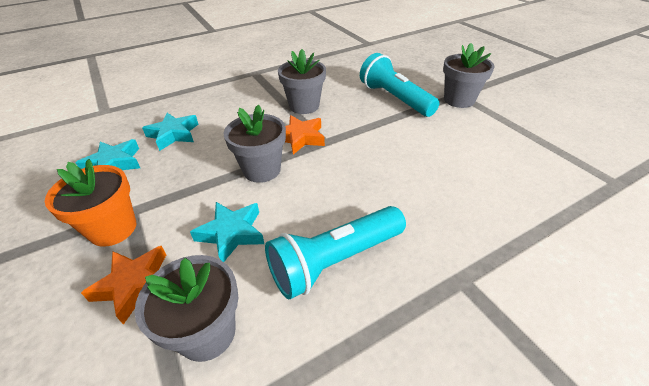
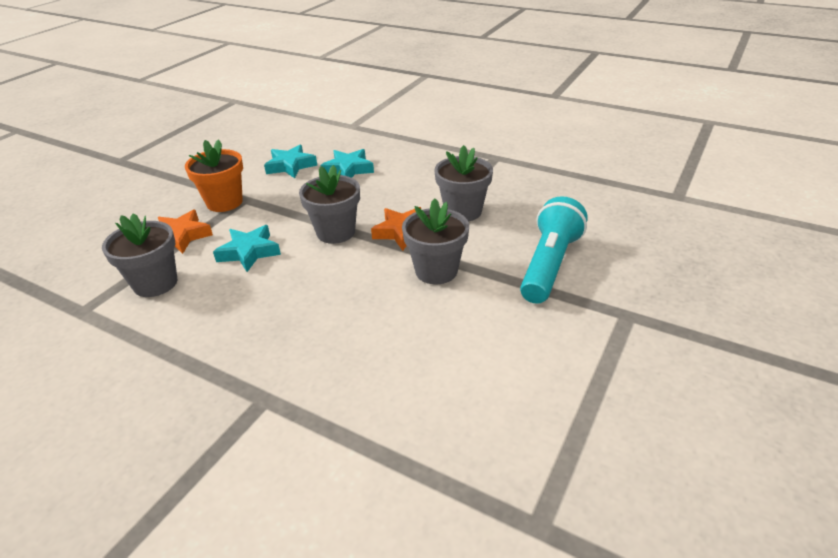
camera: 60 degrees right, 5 degrees down
(335, 260) = (248, 315): turquoise flashlight -> none
(459, 100) = (610, 319): grey flower pot -> grey flower pot (436, 271)

